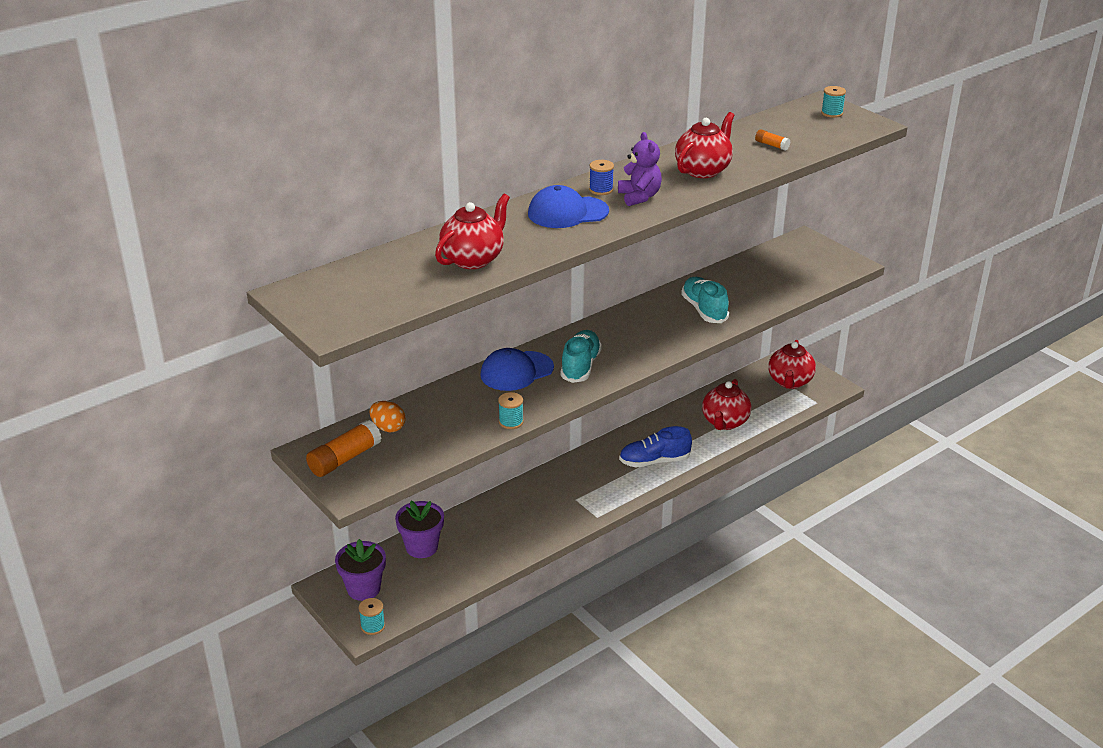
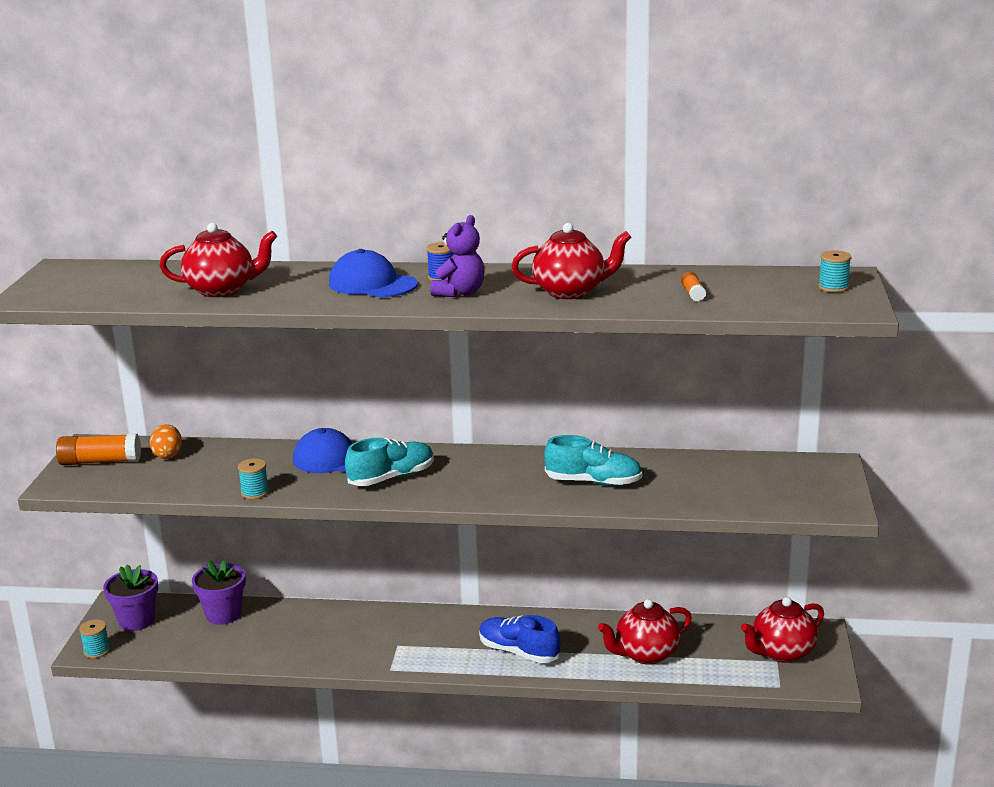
camera: 45 degrees right, 10 degrees down
(704, 310) = (593, 482): turquoise shoe -> turquoise shoe turned 75 degrees clockwise

